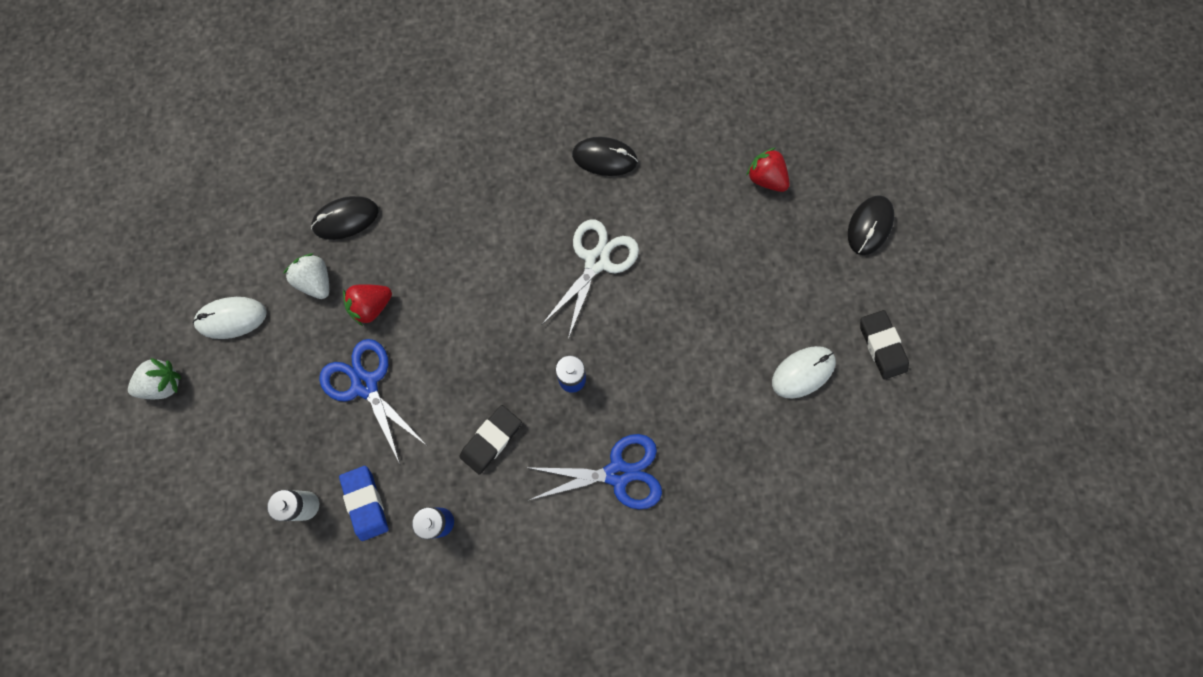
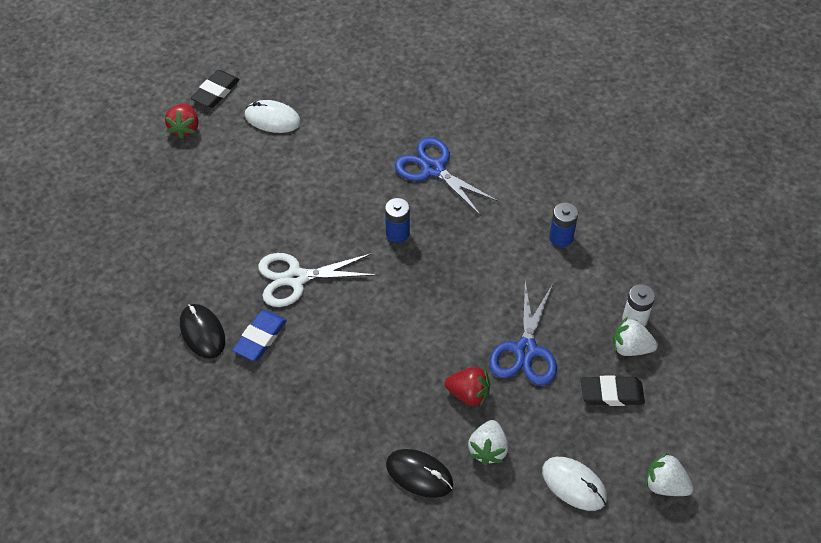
camera: 130 degrees left, 20 degrees down
(285, 474) = (630, 348): none -> white strawberry
(365, 503) = (595, 286): blue eraser -> blue eraser (260, 338)
(491, 440) = (483, 248): black eraser -> black eraser (611, 393)
(765, 179) = (135, 221): red strawberry -> red strawberry (185, 128)
(869, 226) = (125, 143): black mouse -> none

